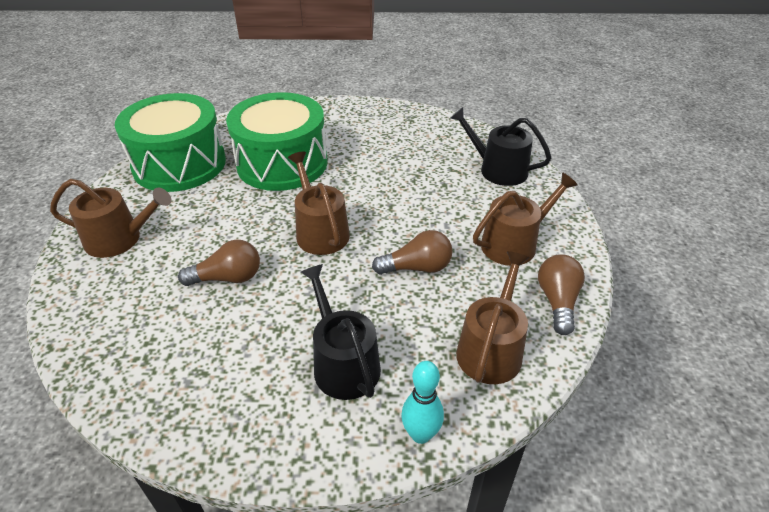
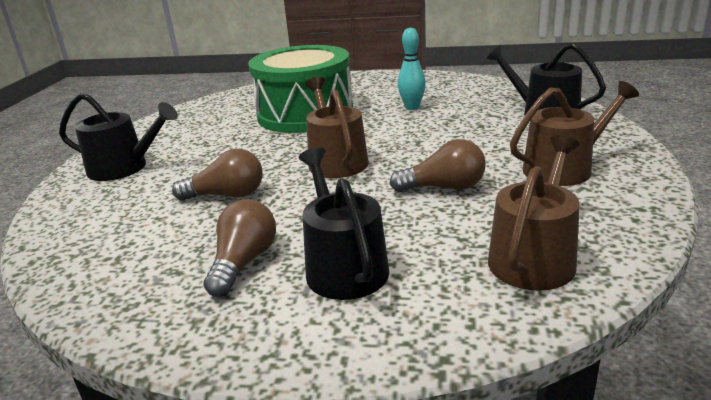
camera: 10 degrees right, 15 degrees down
(120, 239) = (124, 168): brown watering can -> black watering can
(179, 164) = (201, 117): green drum -> none
(420, 434) = (435, 336): turquoise bowling pin -> turquoise bowling pin (412, 107)
(557, 301) = (622, 216): brown light bulb -> brown light bulb (243, 263)

